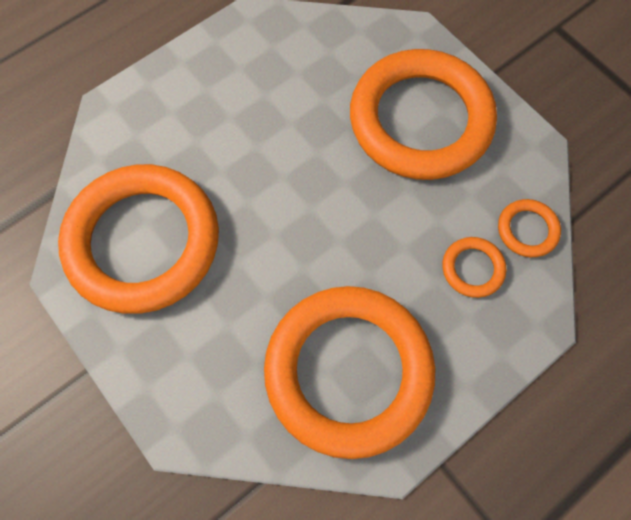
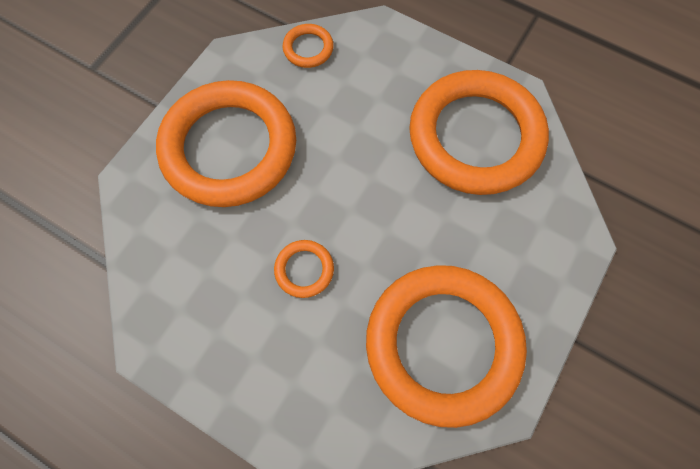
camera: 110 degrees left, 0 degrees up
(472, 268) = (356, 76): orange ring -> orange ring (304, 270)

